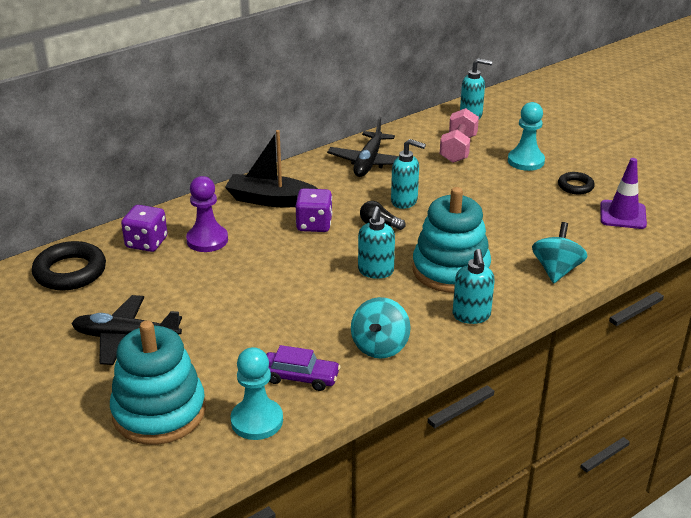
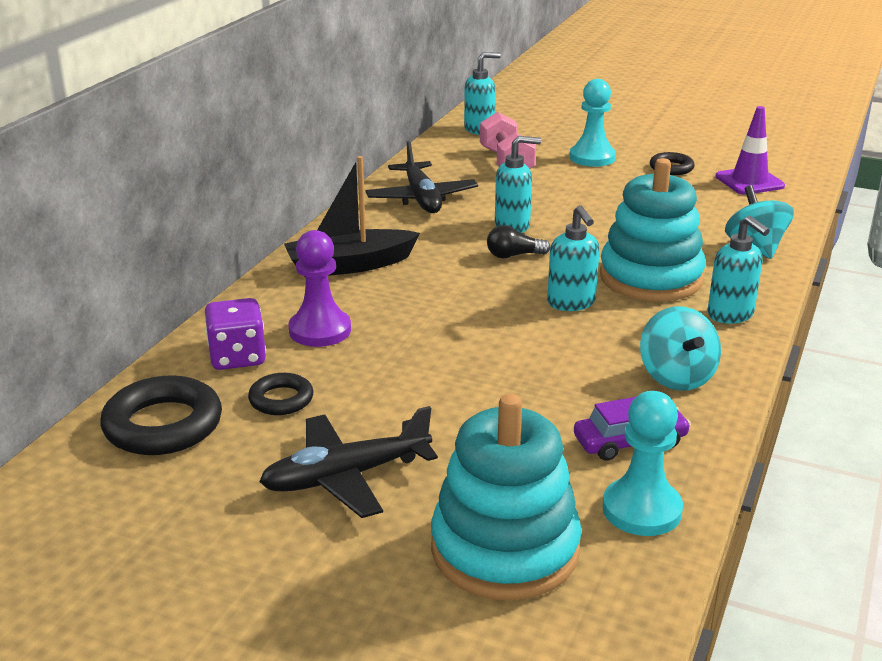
camera: 30 degrees left, 5 degrees down
(142, 278) = (281, 399): none -> black ring
(314, 224) = (437, 276): purple dice -> none

